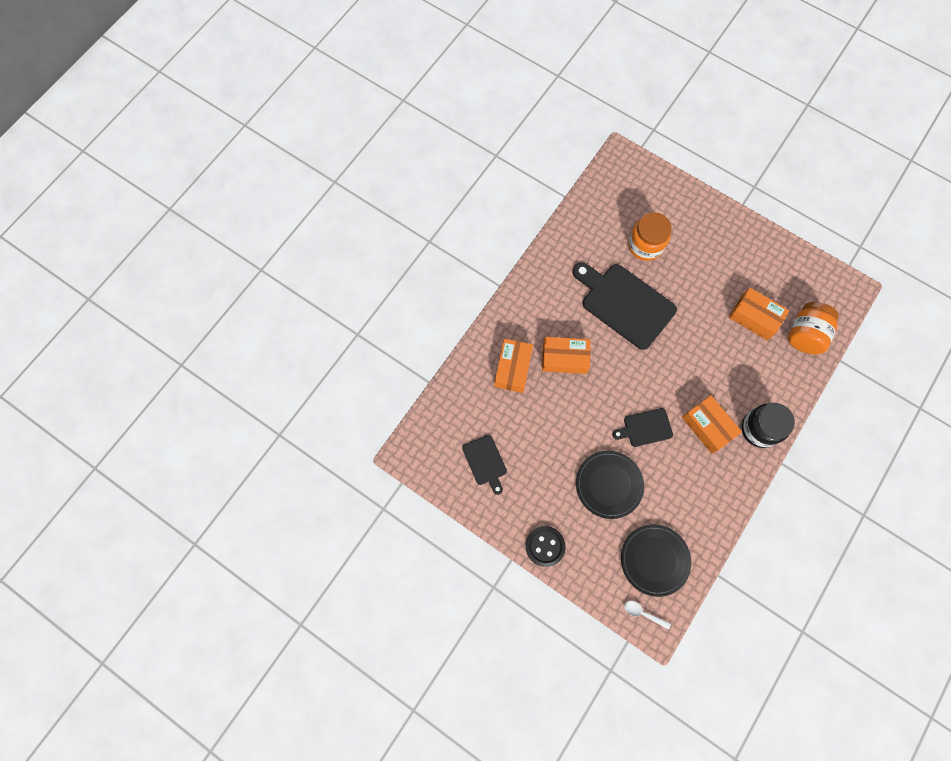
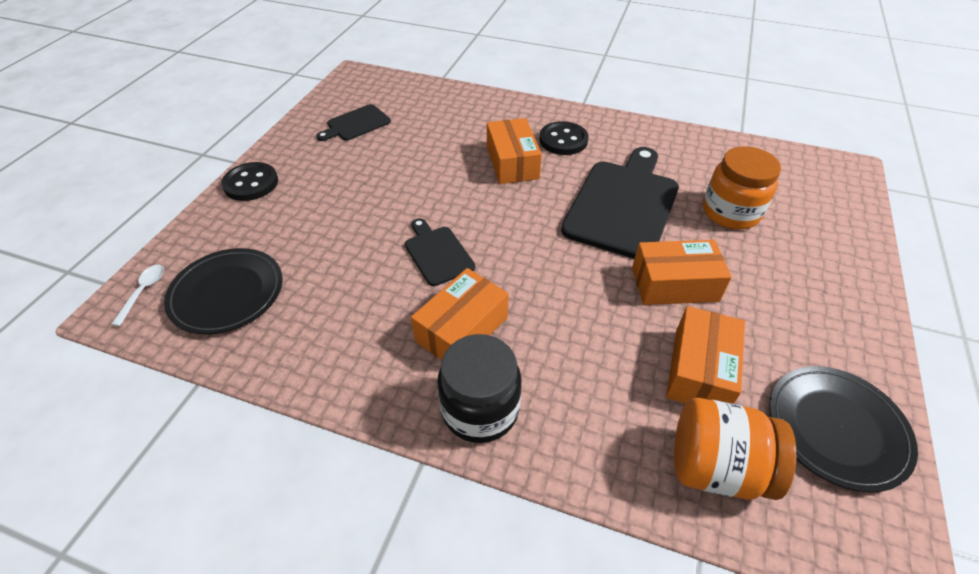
camera: 75 degrees right, 25 degrees down
(513, 369) = (480, 126): orange box -> orange box (674, 284)
(546, 316) = (563, 140): none -> black button
(609, 485) = (341, 228): black plate -> black plate (836, 428)

